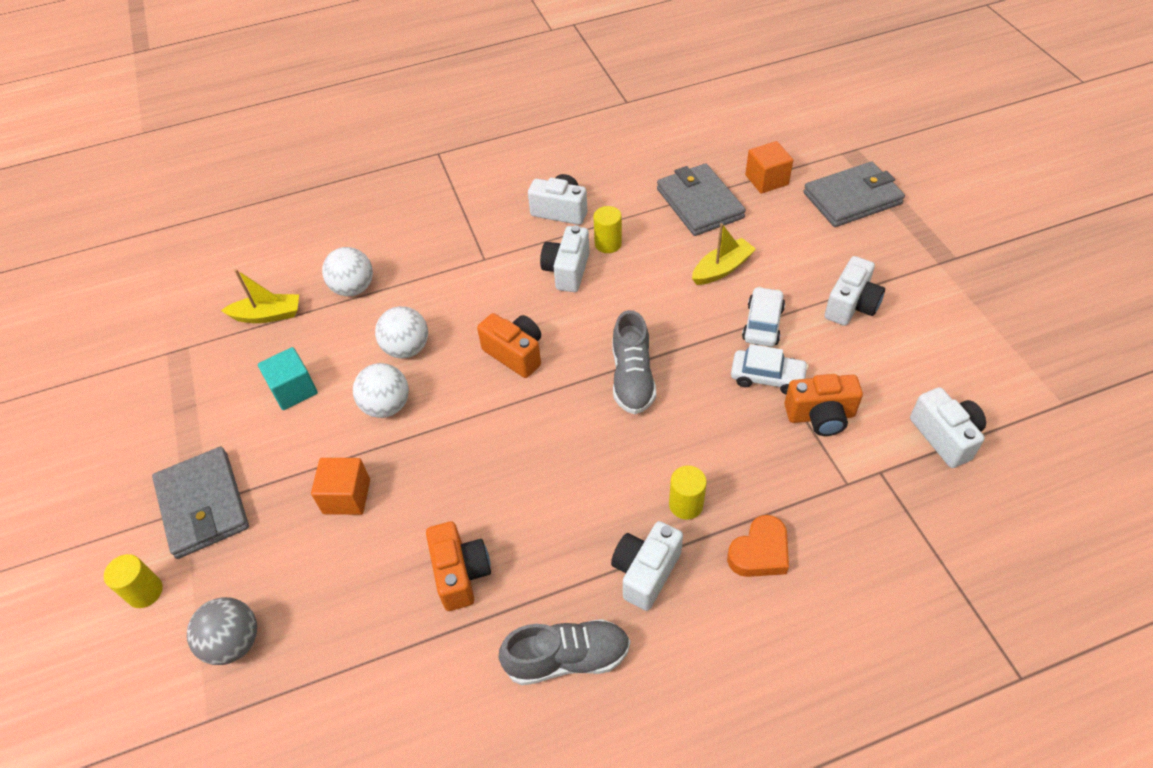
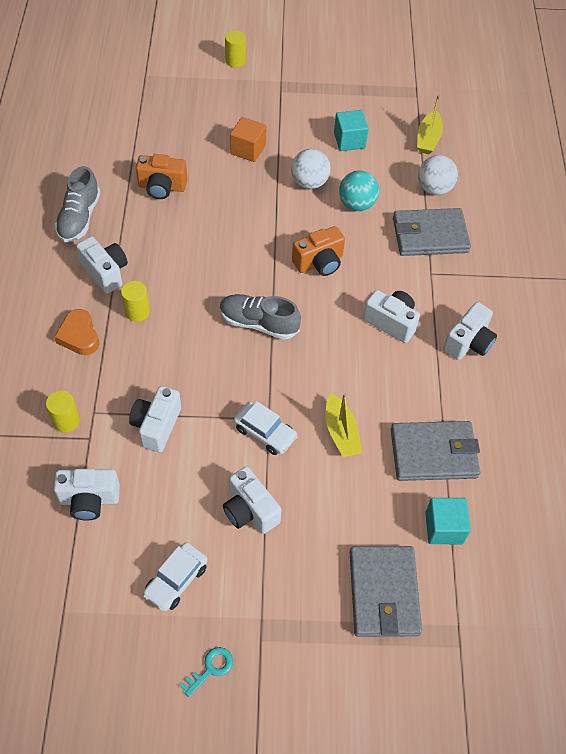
camera: 105 degrees right, 5 degrees up
(203, 505) = (280, 89): grey wallet -> grey wallet (429, 235)
(234, 642) = (182, 89): grey ball -> none
(407, 348) = (357, 204): white ball -> turquoise ball
(608, 244) = (411, 361): yellow cylinder -> yellow cylinder (66, 421)
(766, 180) = (444, 528): orange cube -> turquoise cube
(767, 377) = (211, 409): white car -> white car (176, 580)
(820, 416) = (156, 426): orange camera -> white camera
(1008, 279) = (211, 669): none -> turquoise key

